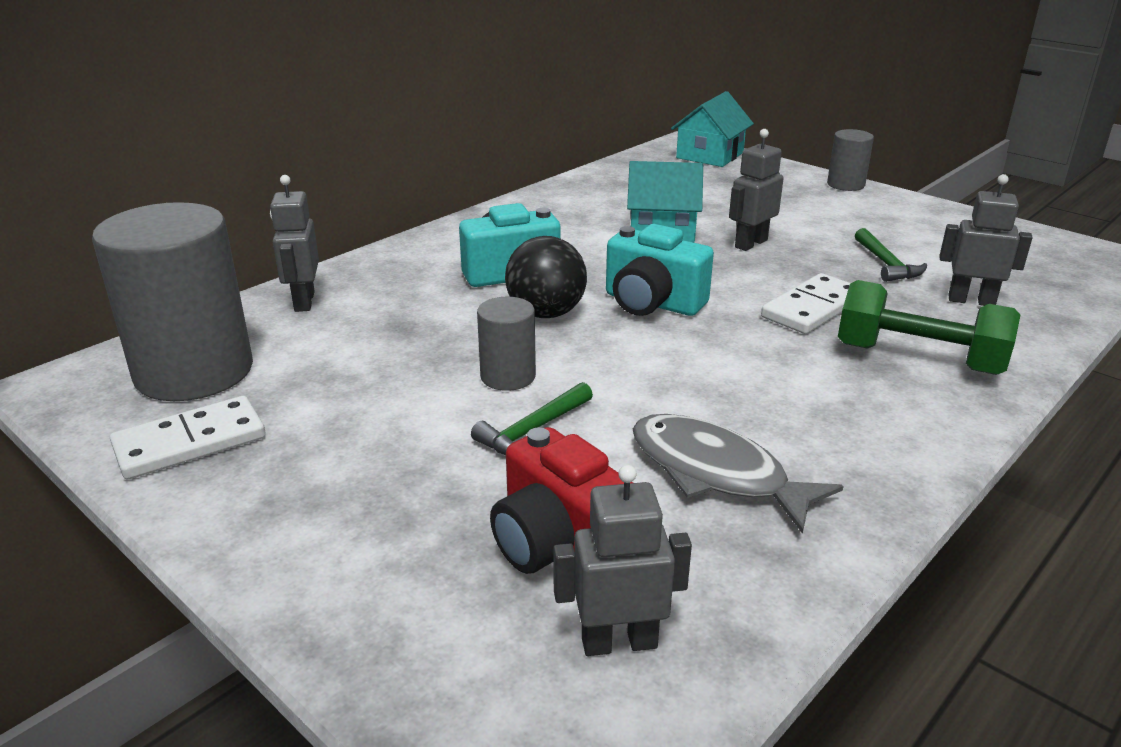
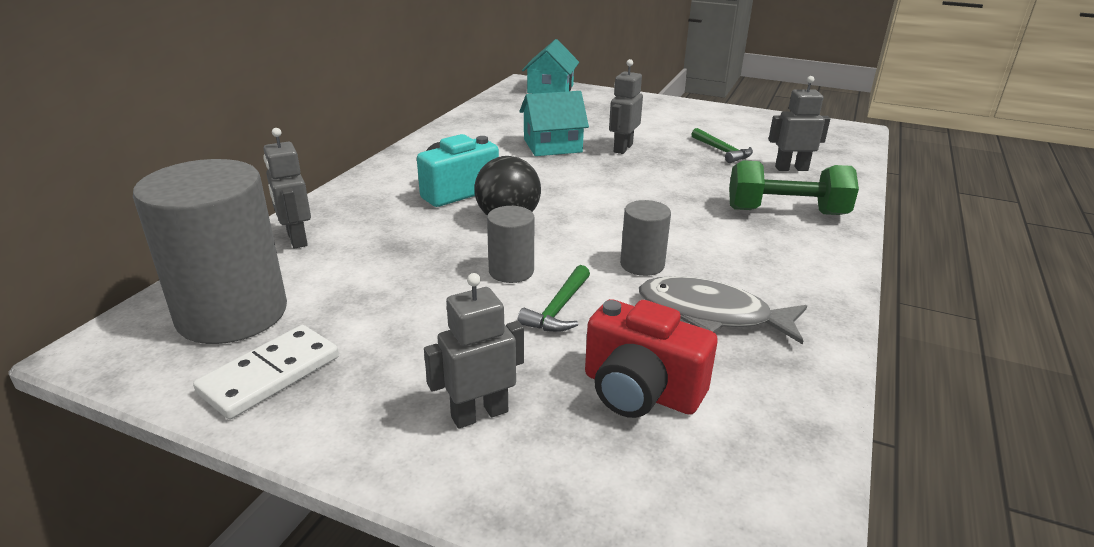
camera: 20 degrees left, 0 degrees up
(619, 642) = (730, 452): grey robot -> grey robot (479, 414)
(652, 303) = (582, 200): turquoise camera -> none
(812, 308) = (695, 188): white domino -> none
(845, 184) = (658, 100): grey cylinder -> grey cylinder (642, 264)

